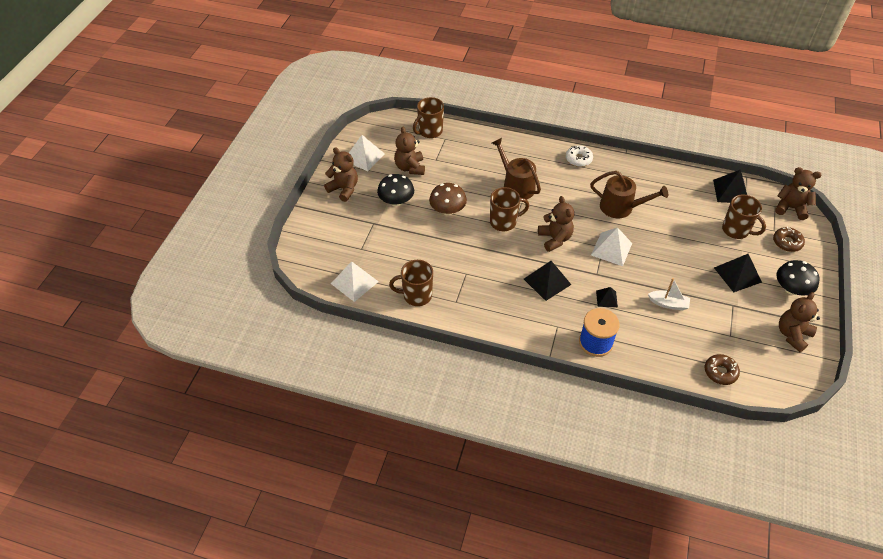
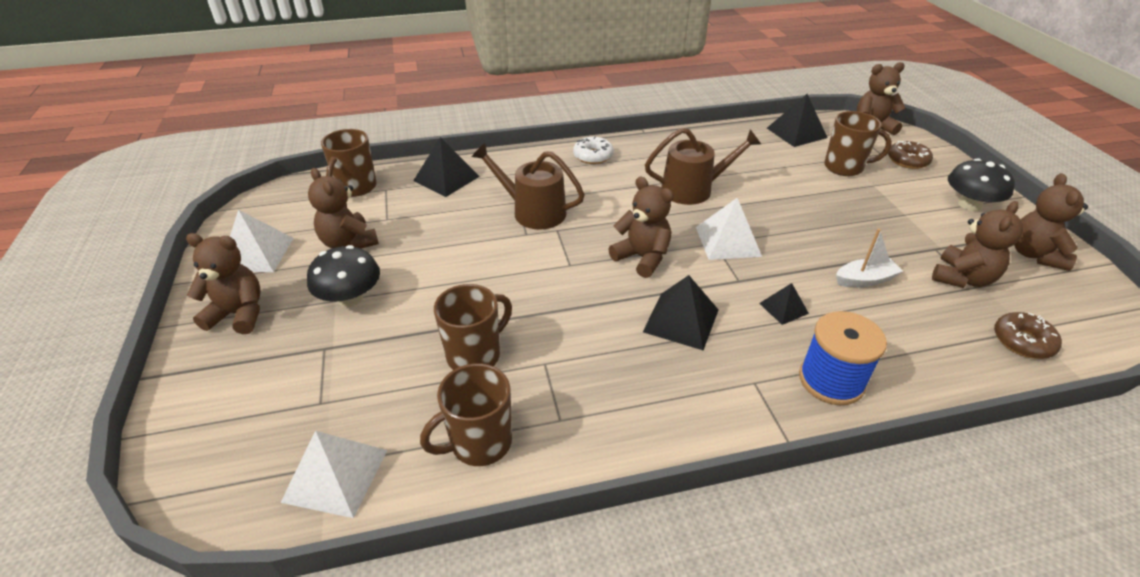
camera: 30 degrees left, 10 degrees down
(447, 210) = (449, 279): brown mushroom -> none
(504, 222) = (550, 263): brown mug -> brown mug (475, 355)
(728, 328) = (962, 278): none -> brown teddy bear
(737, 274) = (900, 212): black pyramid -> black pyramid (446, 178)

